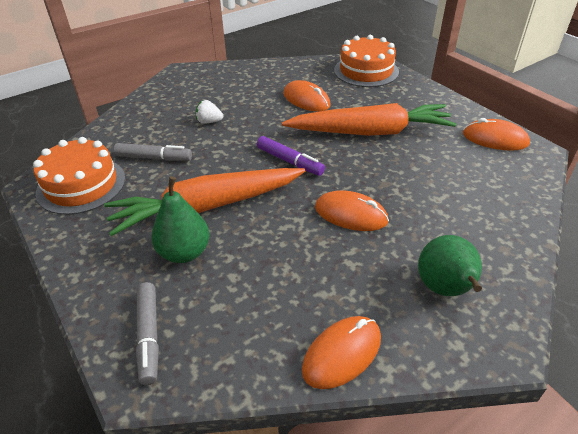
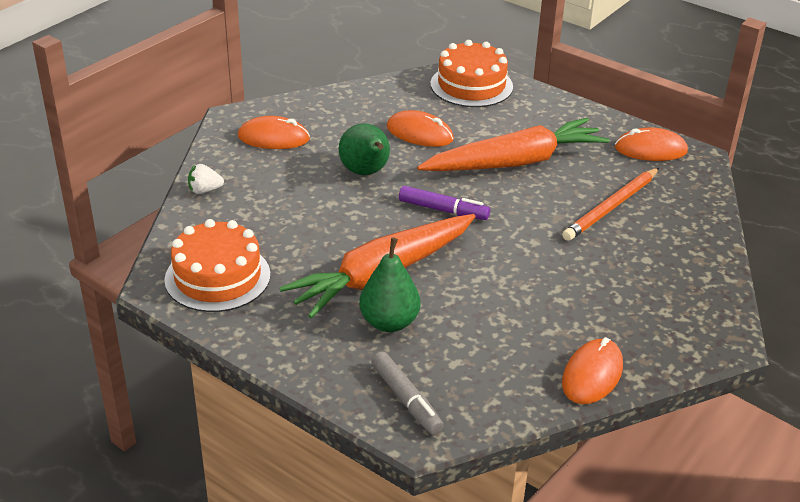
camera: 20 degrees left, 5 degrees down
(154, 158) = (281, 232): grey marker -> none
(209, 122) = (318, 178): white strawberry -> white strawberry (205, 190)
(351, 214) = (538, 254): orange mouse -> orange mouse (273, 138)
(438, 183) = (611, 207): none -> orange pencil
(445, 289) = (659, 305): green pear -> green pear (366, 172)

